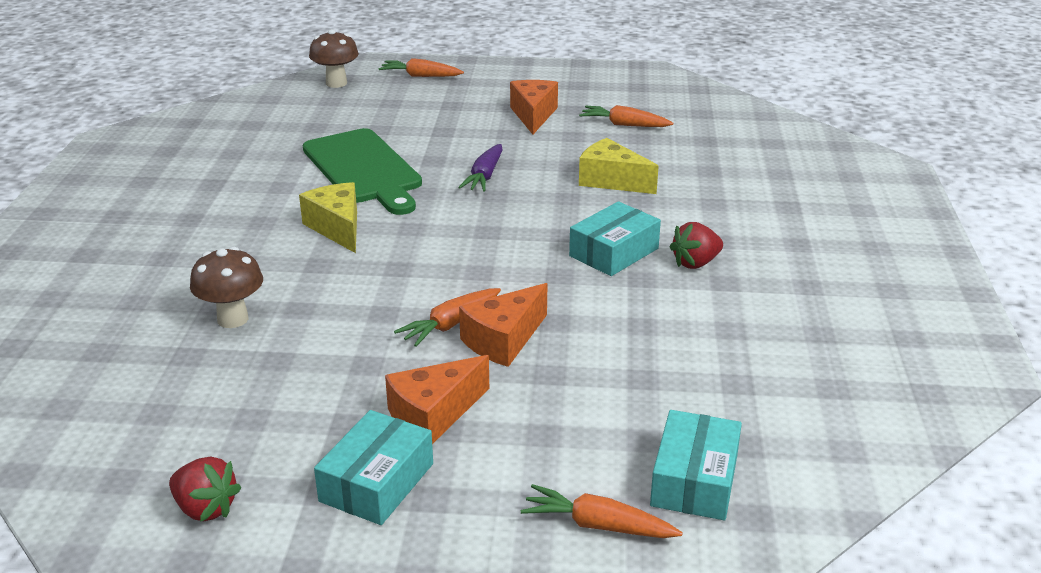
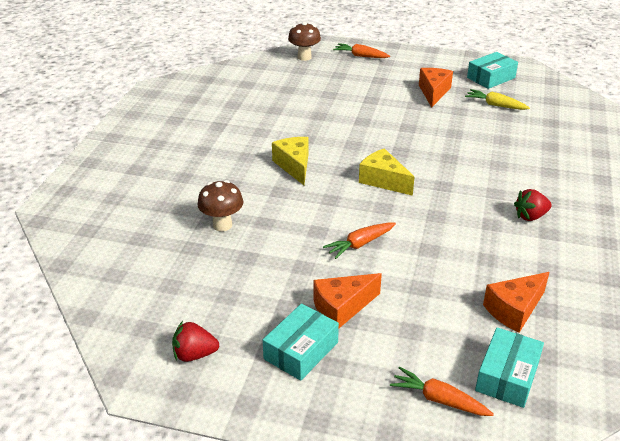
camera: 10 degrees right, 5 degrees up
(205, 508) = (194, 354): red strawberry -> red strawberry turned 135 degrees clockwise
(364, 169) = (316, 124): green cutting board -> none
(484, 176) = (395, 136): purple carrot -> none
(503, 340) = (393, 260): orange cheese -> orange cheese (514, 310)
(611, 181) = (481, 148): yellow cheese -> yellow cheese (383, 180)
(614, 252) = (475, 202): turquoise box -> turquoise box (491, 78)
(624, 125) = (495, 105): orange carrot -> yellow carrot

